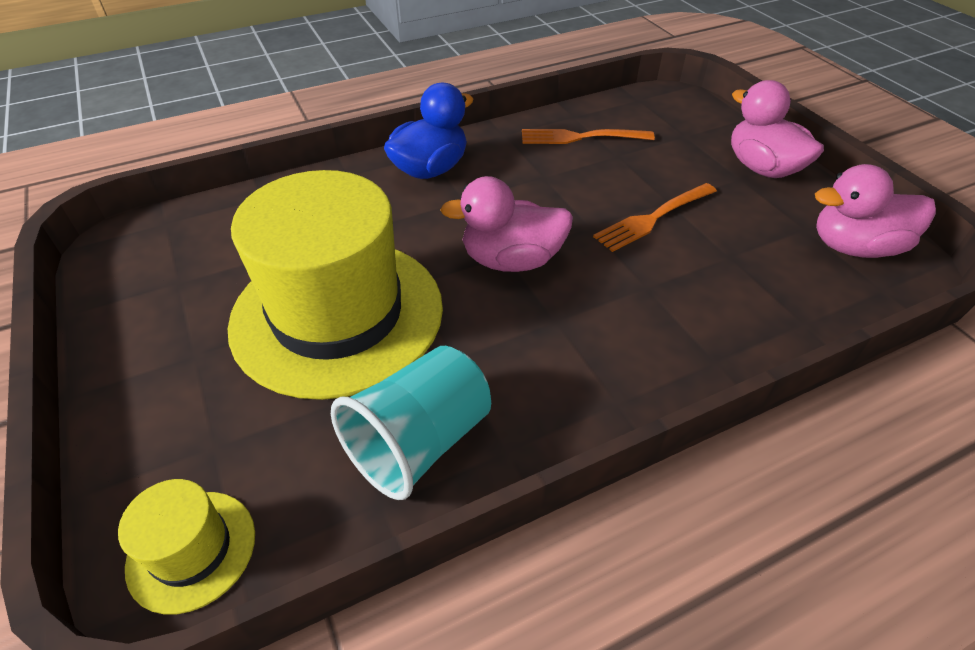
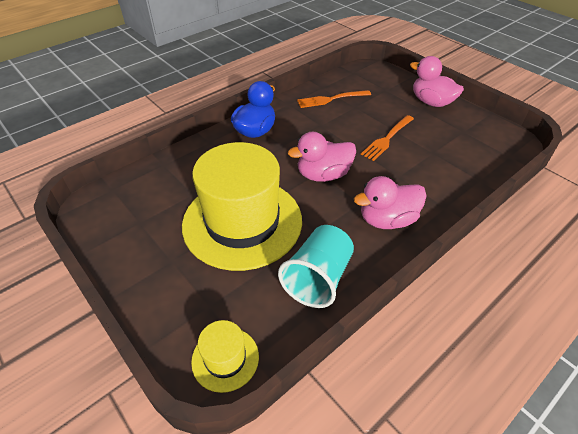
camera: 15 degrees left, 0 degrees up
(854, 247) = (489, 137): pink duck -> pink duck (387, 220)

